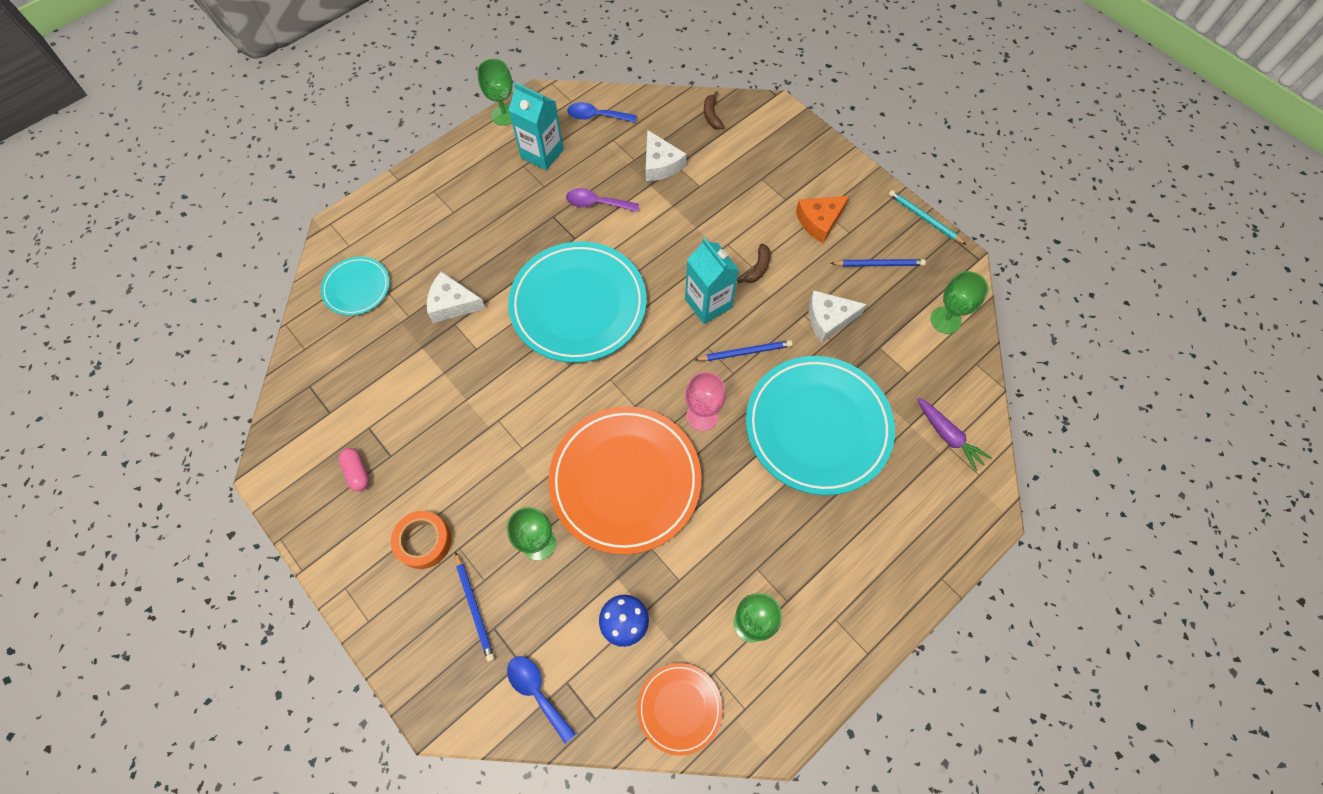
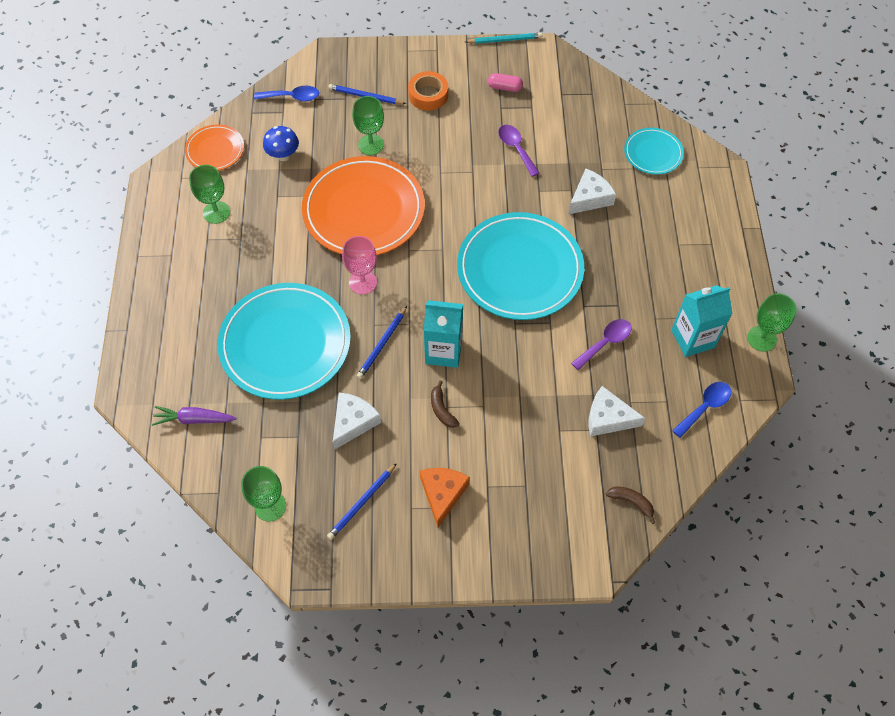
camera: 130 degrees right, 5 degrees down
(437, 403) = (516, 148): none -> purple spoon
(924, 218) = (368, 584): turquoise pencil -> turquoise pencil (505, 40)

